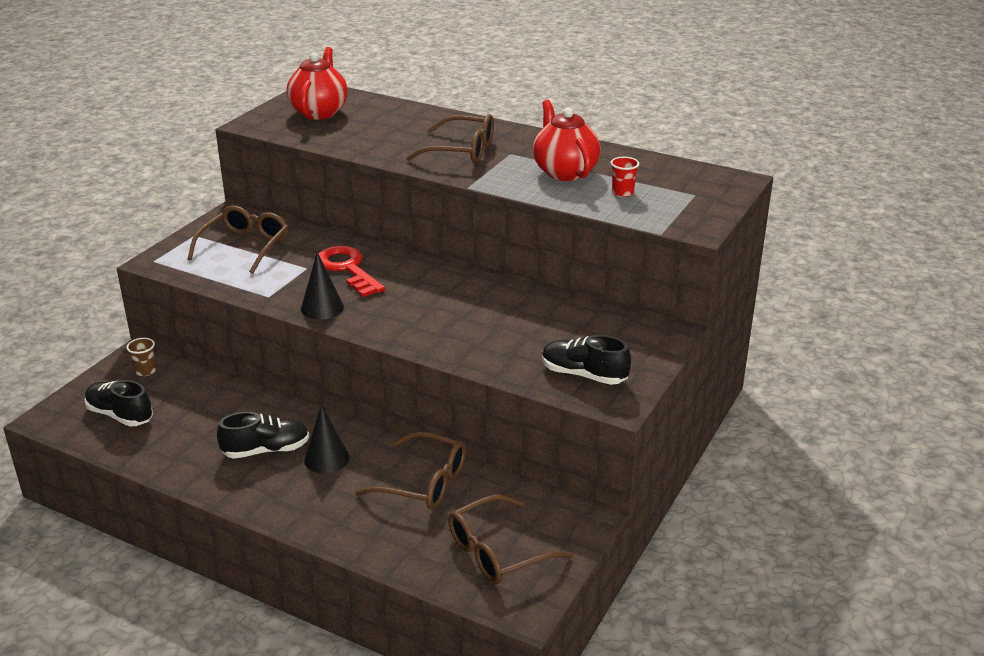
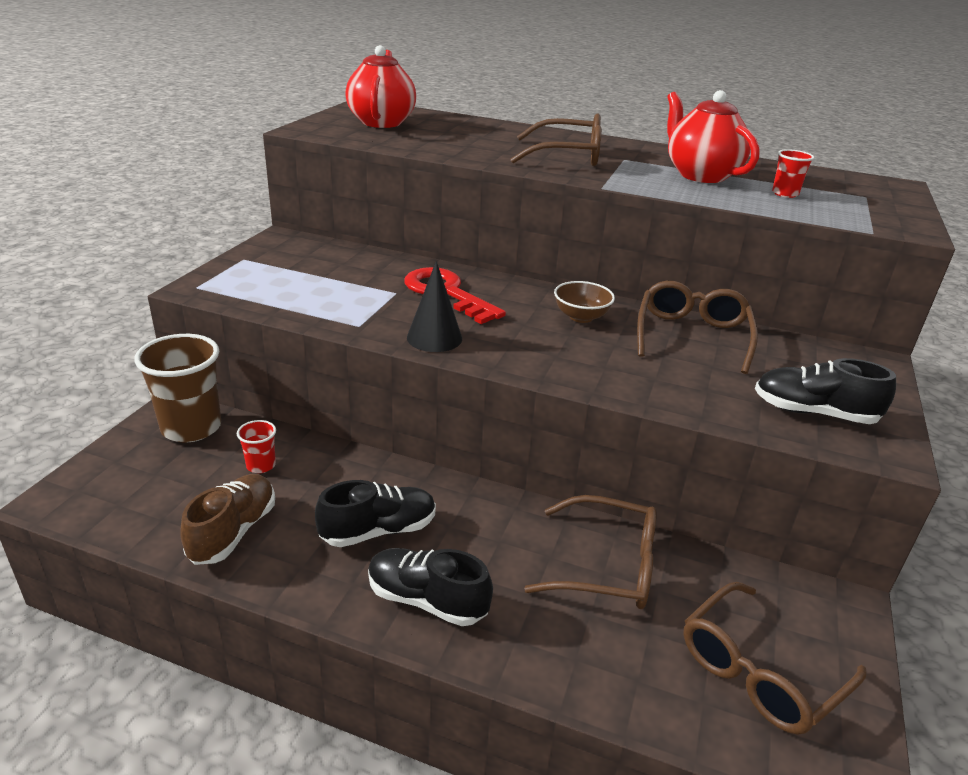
camera: 10 degrees left, 0 degrees up
(120, 415) = (164, 489): black shoe -> black shoe (427, 600)
(145, 371) = (191, 427): brown cup -> brown cup, size x2.14
(164, 446) = (233, 532): none -> brown shoe
(192, 401) = (261, 465): none -> red cup
(245, 246) = (311, 270): brown glasses -> brown glasses (692, 335)
(326, 458) = (464, 538): black cone -> none
(447, 292) = (581, 317): none -> brown bowl

